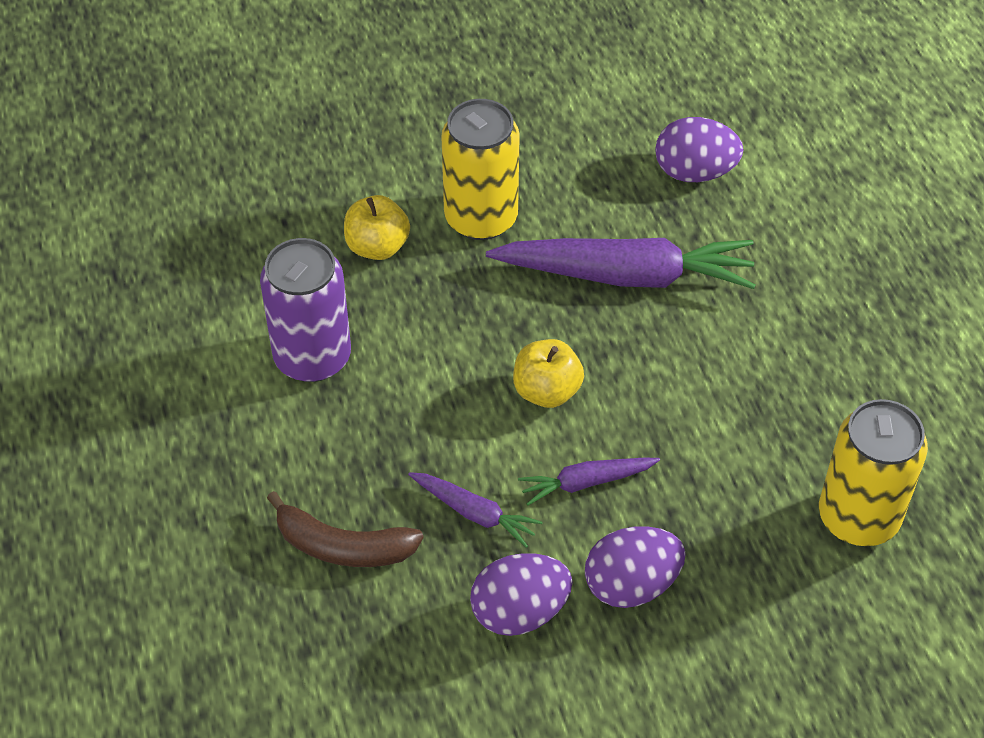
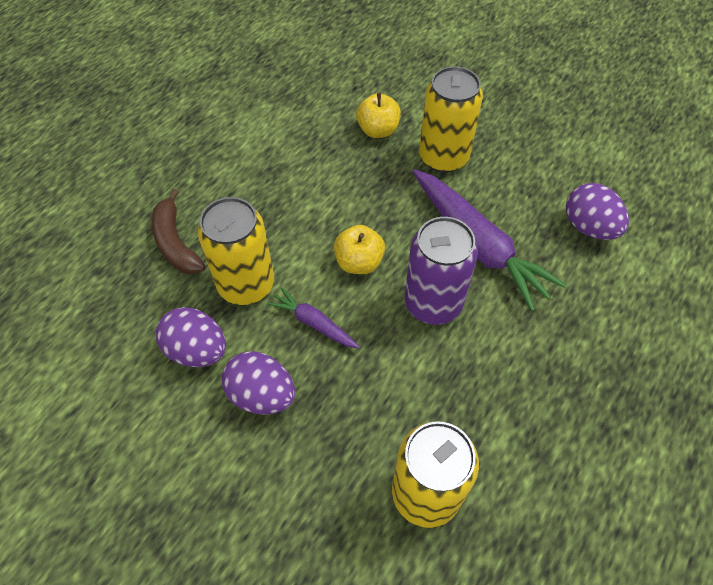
camera: 50 degrees right, 5 degrees up
(312, 357) = (282, 152): purple can -> purple can (433, 303)
(474, 513) = (246, 284): purple carrot -> yellow can

